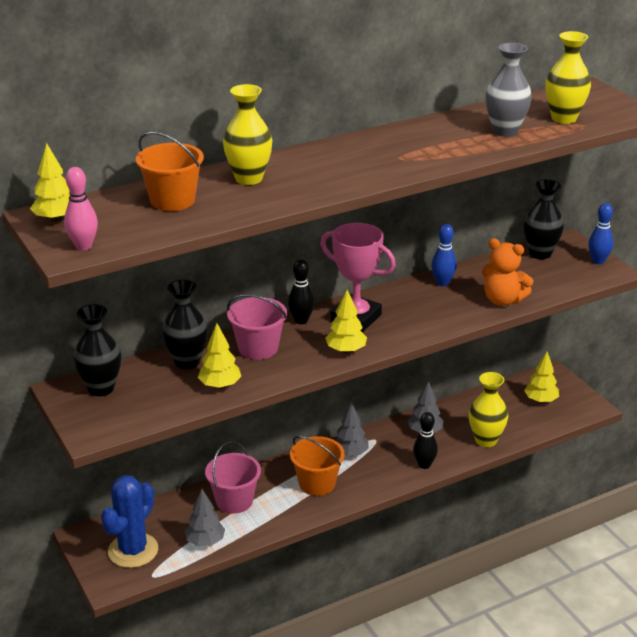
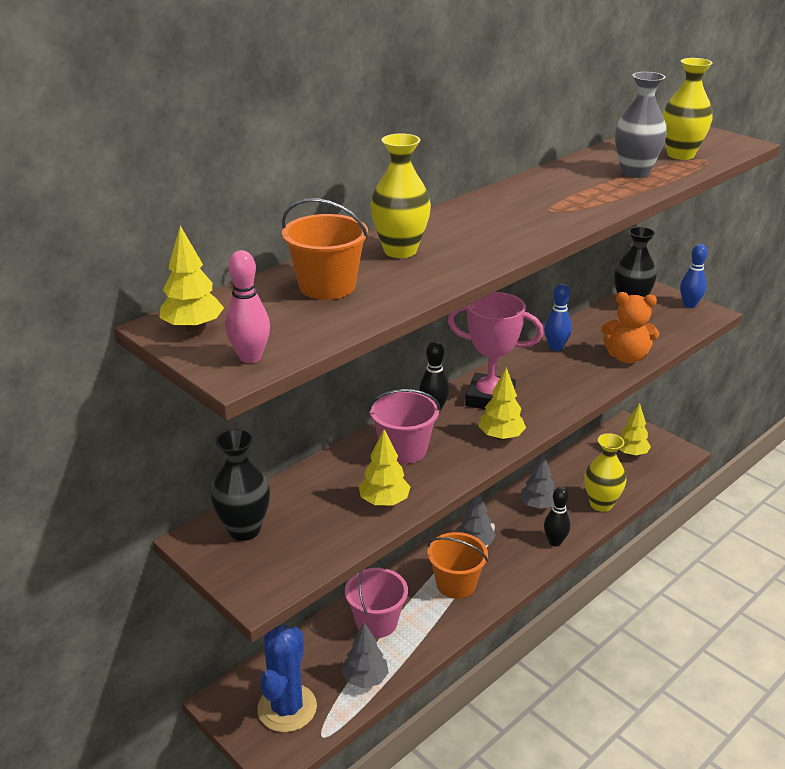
camera: 15 degrees left, 0 degrees up
(187, 362) = (331, 479): black vase -> none

